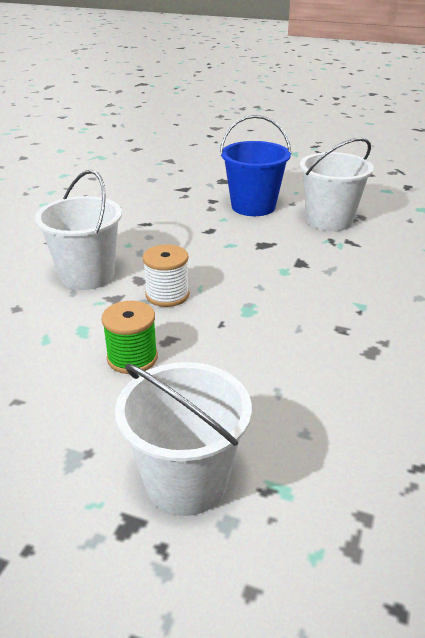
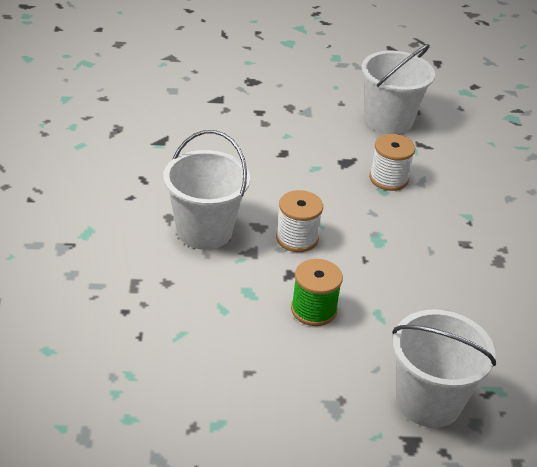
camera: 25 degrees left, 5 degrees up
(253, 206) = (305, 113): blue bucket -> none
(296, 263) = (388, 179): none -> white spool

